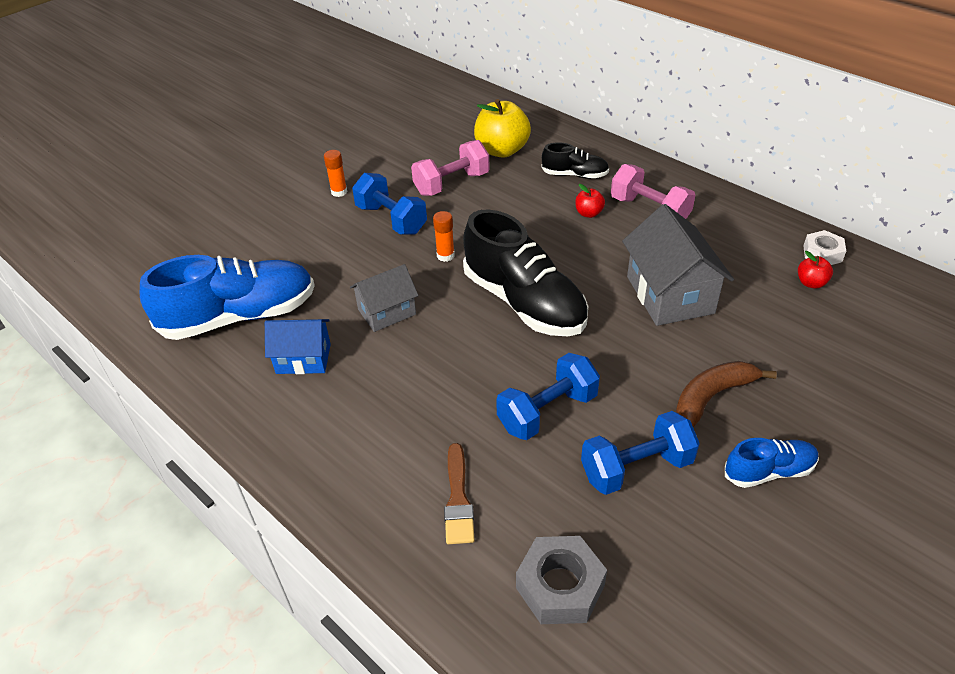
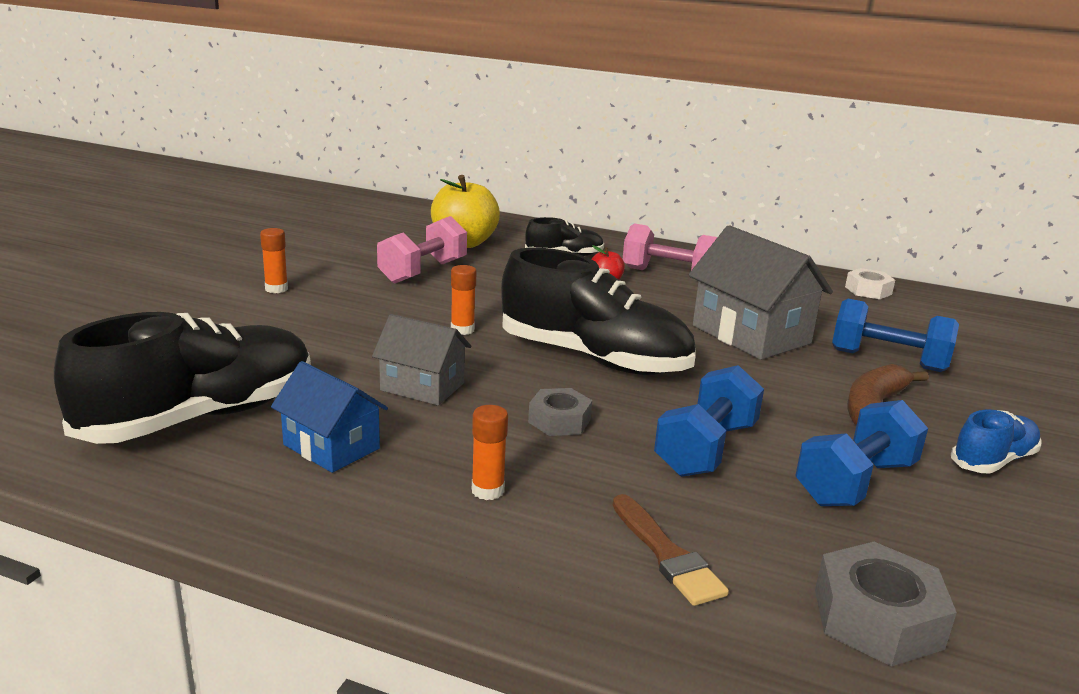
camera: 25 degrees left, 20 degrees down
(239, 316) = (200, 417): blue shoe -> black shoe
(303, 358) = (331, 446): blue house -> blue house turned 60 degrees clockwise
(378, 418) = (487, 490): none -> orange glue stick
(387, 312) = (422, 387): grey house -> grey house turned 75 degrees clockwise
(391, 219) = (366, 306): blue dumbbell -> blue dumbbell (887, 360)
(461, 363) = (559, 421): none -> grey nut
(811, 283) = (879, 311): red apple -> none

